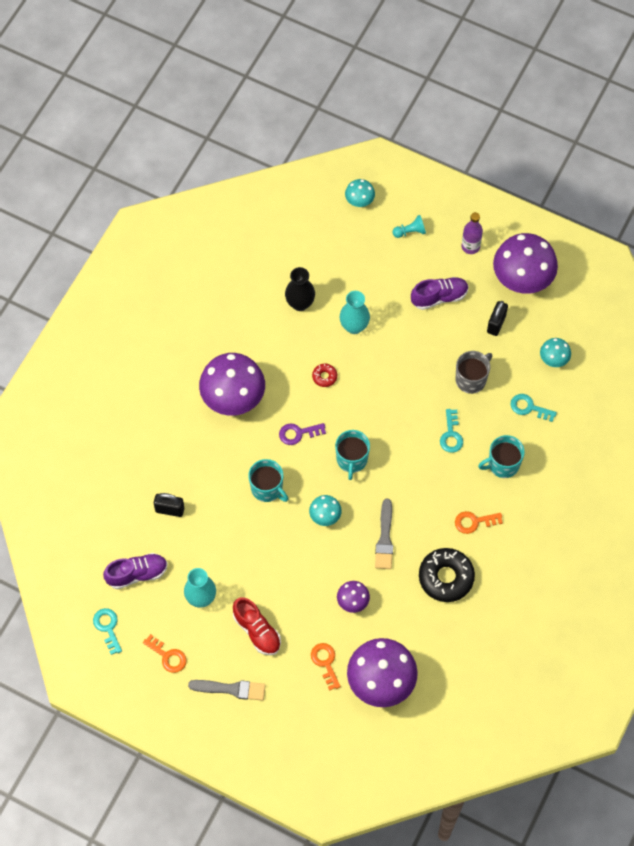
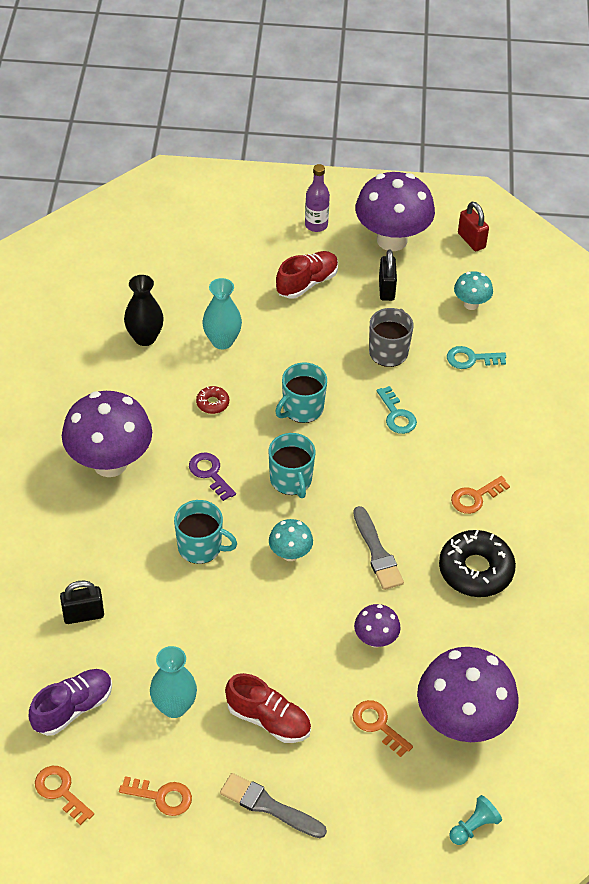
camera: 25 degrees left, 15 degrees down
(108, 627) = (61, 791): turquoise key -> orange key
(231, 689) = (268, 806): grey brush -> grey brush turned 135 degrees counterclockwise
(298, 433) = (210, 473): purple key -> purple key turned 90 degrees clockwise
(359, 202) = (166, 219): turquoise mushroom -> none
(410, 231) = (239, 231): turquoise pawn -> turquoise pawn (473, 827)
(439, 297) = (307, 283): purple shoe -> red shoe
(502, 464) = (474, 426): turquoise mug -> turquoise mug (302, 409)
(583, 302) = (471, 240): none -> red padlock

